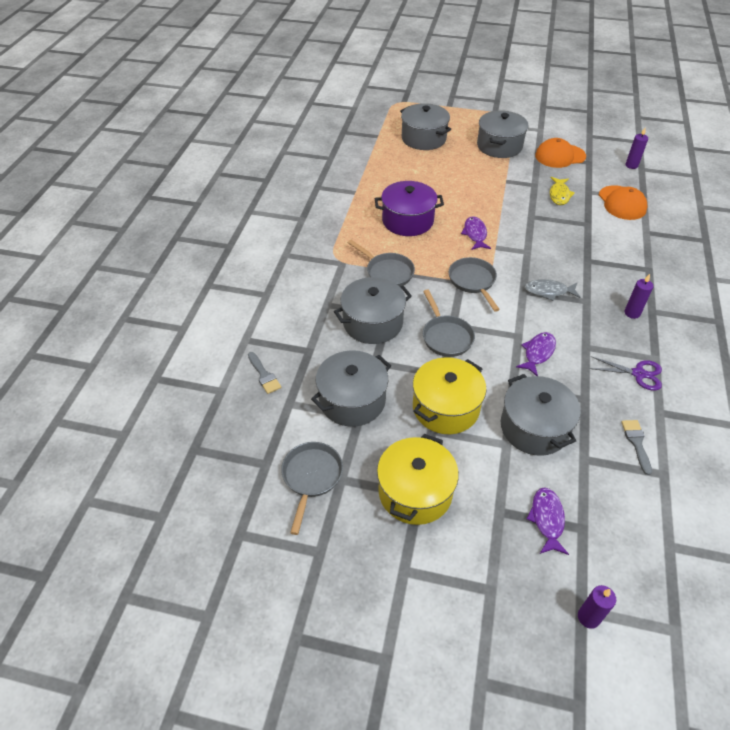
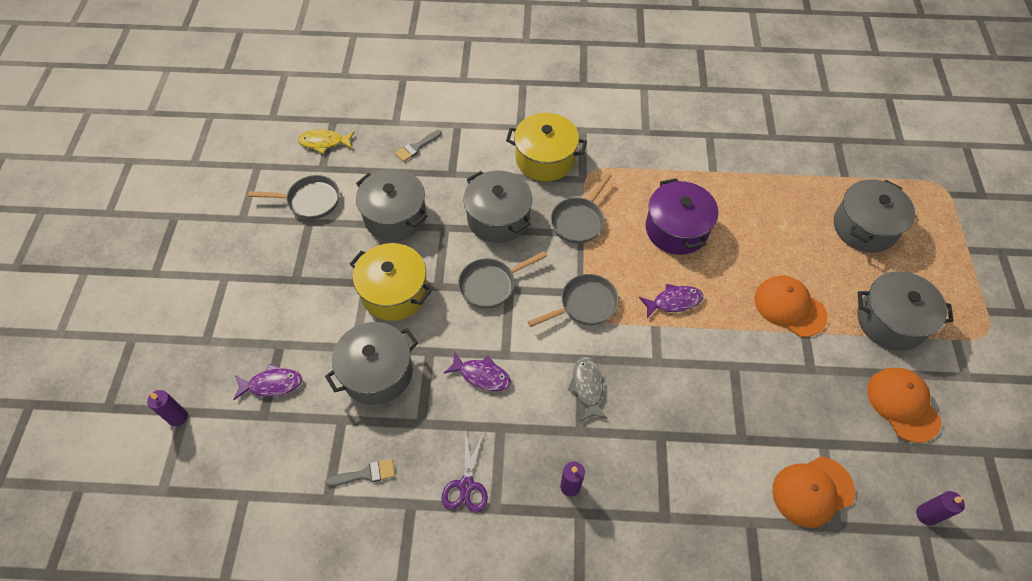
camera: 80 degrees right, 10 degrees up
(415, 492) = (298, 277): yellow pot -> yellow pot (545, 159)
(485, 183) = (789, 307): none -> orange cap
(559, 195) = (798, 402): yellow fish -> yellow fish (324, 142)

